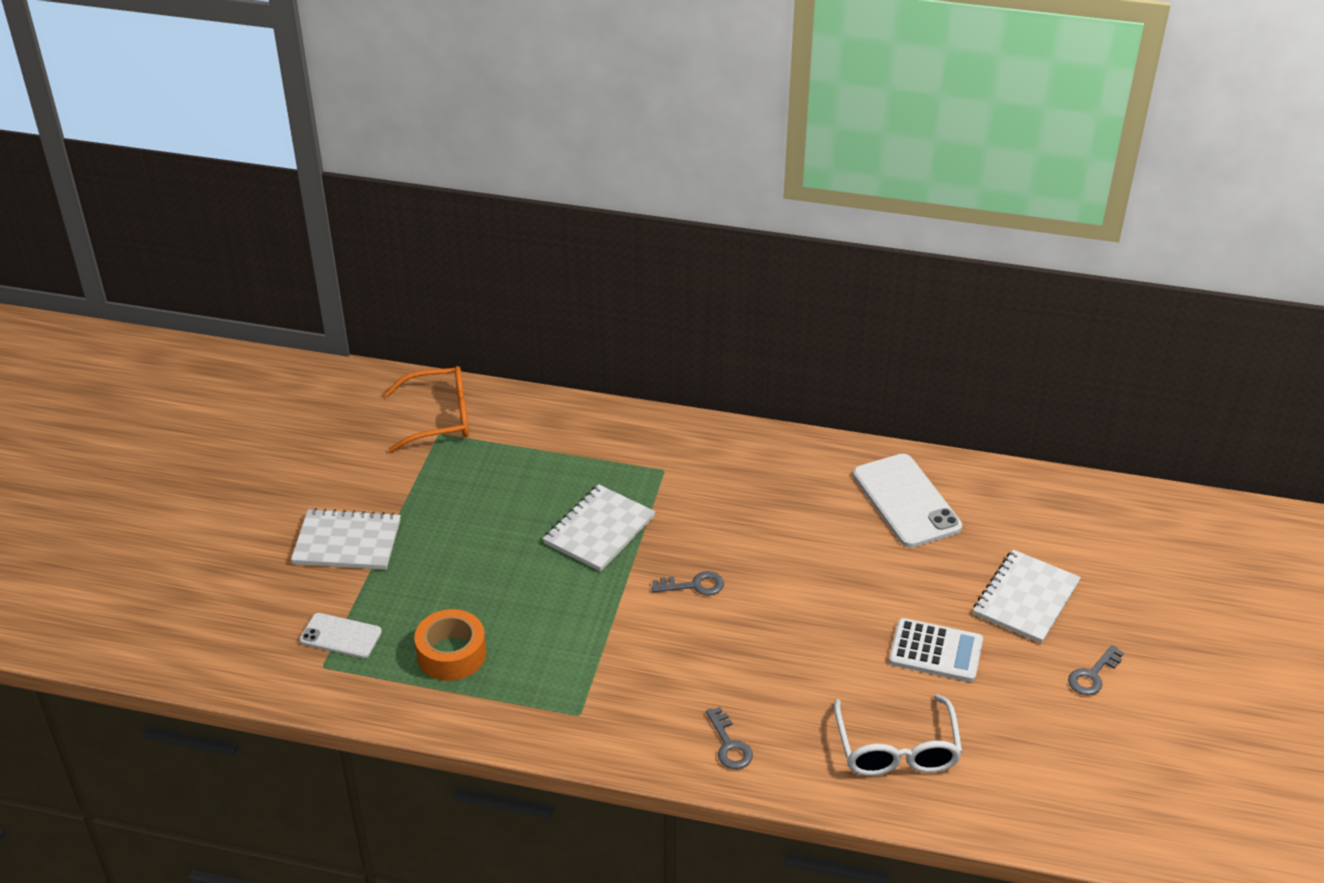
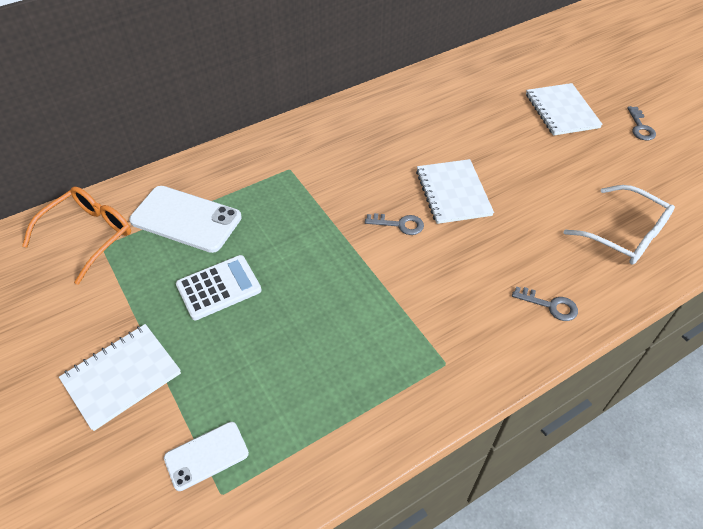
camera: 45 degrees left, 10 degrees up
(451, 654) = (308, 396): orange tape -> none
(599, 530) = (298, 232): white notebook -> white notebook (453, 193)
(694, 585) = (399, 224): grey key -> grey key turned 60 degrees clockwise
(906, 501) = (441, 100): white phone -> white phone (186, 219)
(935, 651) = (564, 167): white calculator -> white calculator (219, 287)

